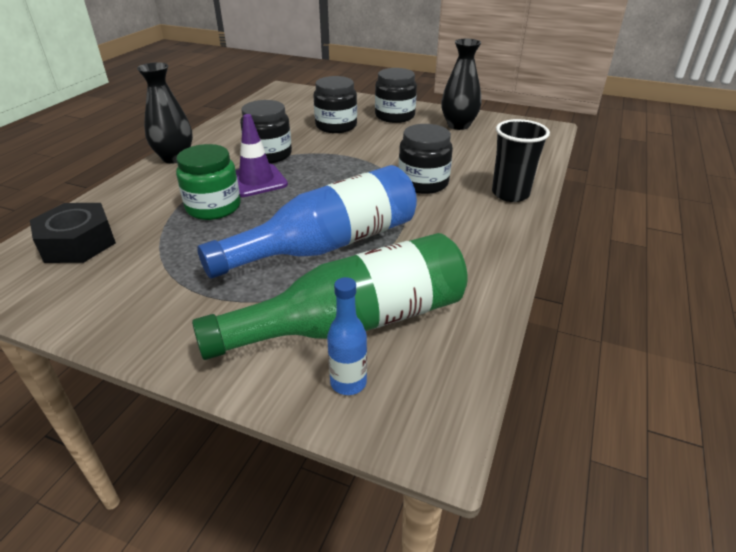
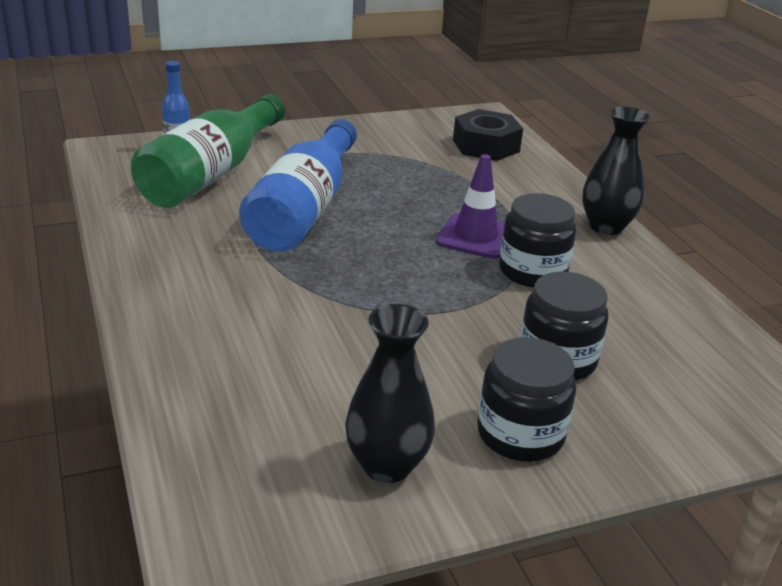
camera: 135 degrees right, 5 degrees down
(213, 207) = (455, 200): green jar -> none
(423, 183) = (300, 309): black jar -> none
(510, 194) = (174, 339): black cup -> none

